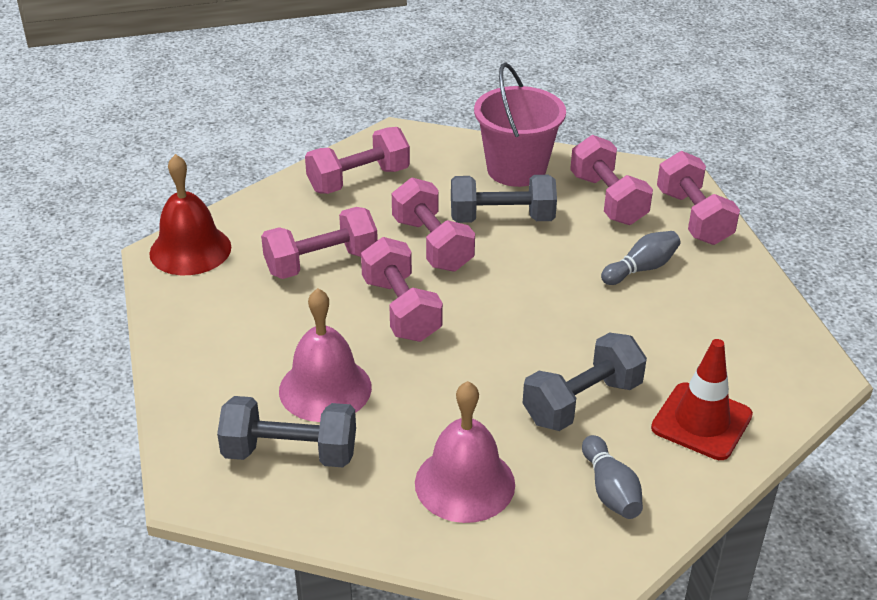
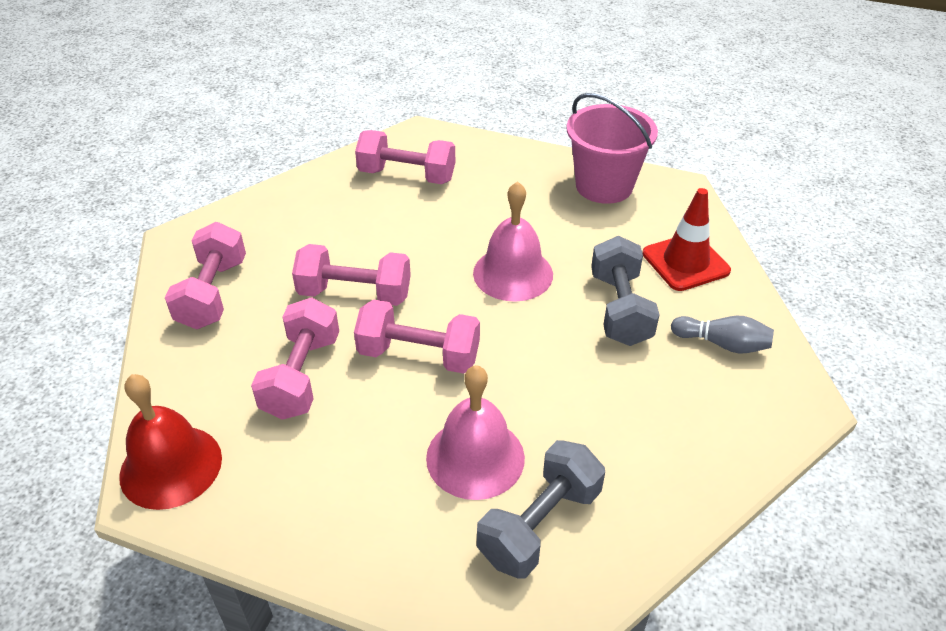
camera: 55 degrees left, 5 degrees up
(465, 483) = (660, 422): pink bell -> pink bell (513, 273)
(502, 219) = (367, 239): grey dumbbell -> none
(516, 170) = (315, 199): pink bucket -> pink bucket (604, 186)
(641, 269) = (502, 202): grey bowling pin -> none
(693, 217) = (472, 150): pink dumbbell -> none

